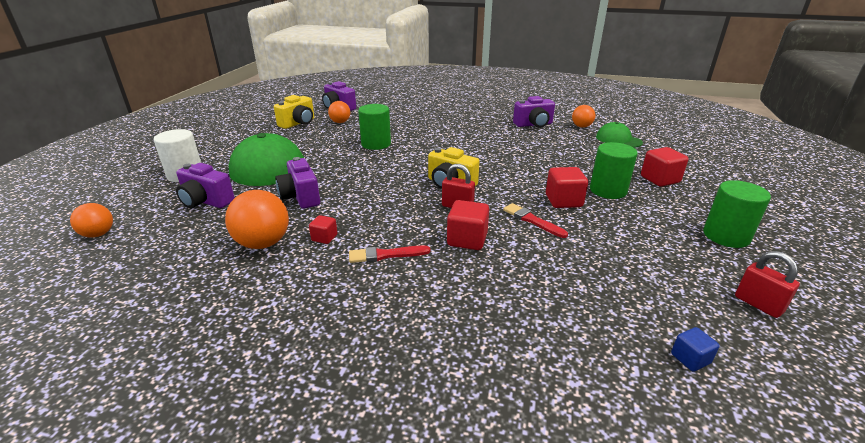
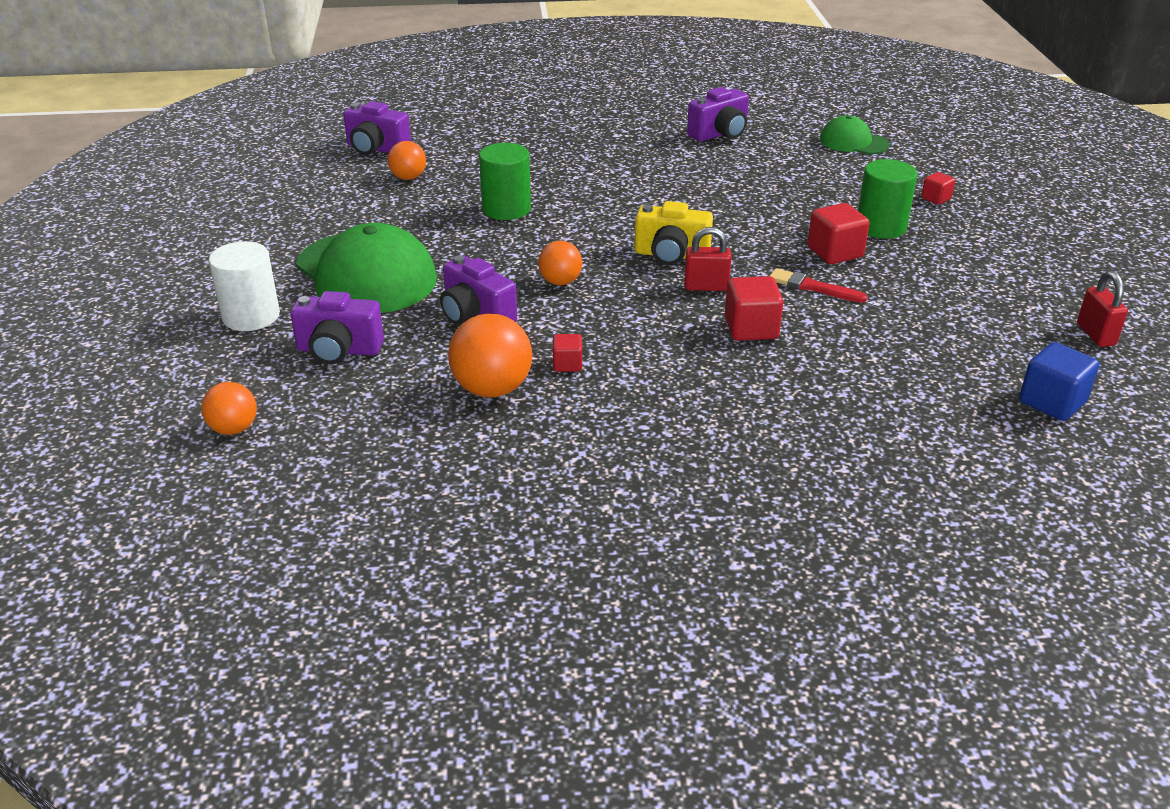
camera: 20 degrees left, 5 degrees up
(298, 123) = (337, 191): yellow camera -> none
(385, 255) = (666, 369): red brush -> none
(581, 126) = (790, 126): orange ball -> orange ball (560, 282)
(660, 179) = (936, 198): red cube -> red cube, size x0.57
(690, 358) = (1052, 402): blue cube -> blue cube, size x1.75
(726, 236) = (1039, 263): green cylinder -> none
(758, 304) = (1095, 335): red padlock -> red padlock turned 45 degrees clockwise

